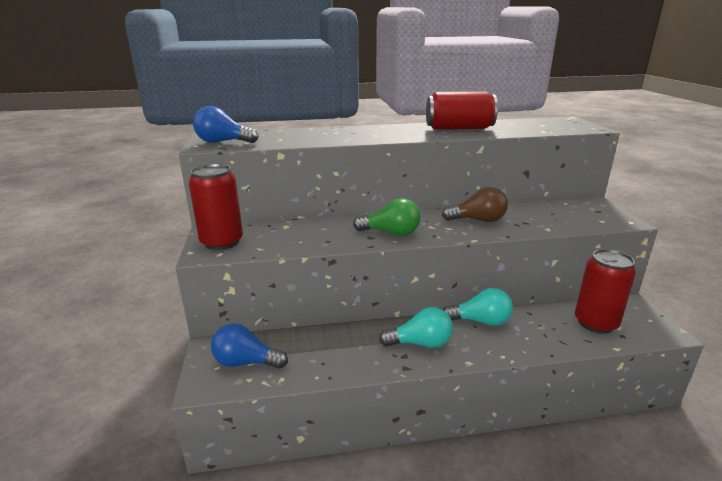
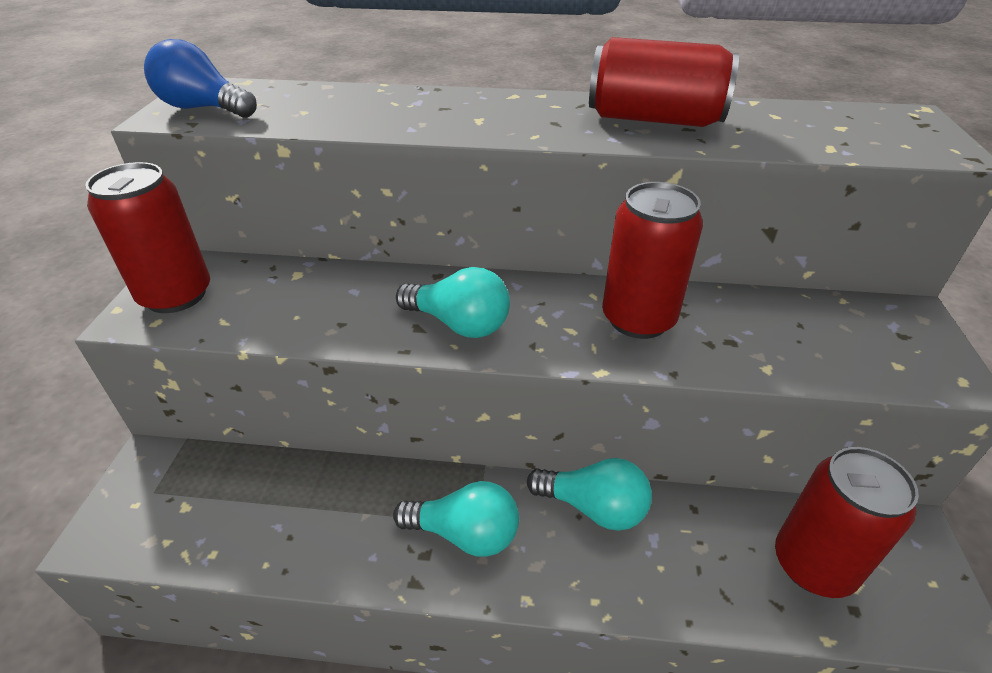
camera: 15 degrees right, 15 degrees up
(246, 362) = (179, 505): blue light bulb -> none
(391, 233) = (459, 324): green light bulb -> turquoise light bulb
(478, 220) = (638, 319): brown light bulb -> red can

